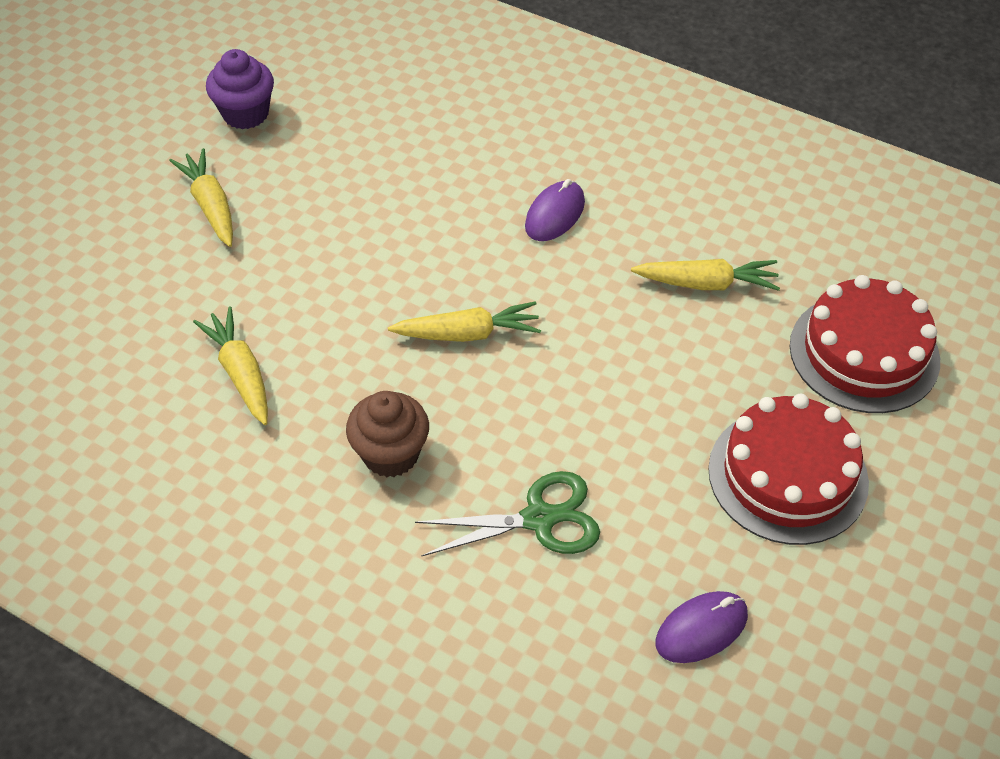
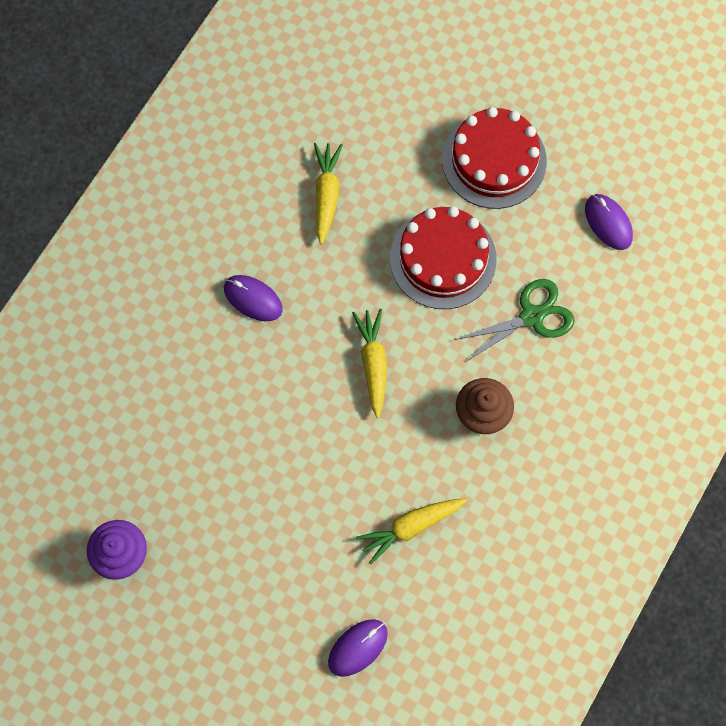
camera: 90 degrees left, 20 degrees up
(96, 319) = (357, 648): none -> purple mouse
(211, 205) = (234, 571): yellow carrot -> none
(539, 519) = (532, 316): green scissors -> green scissors turned 75 degrees clockwise
(864, 353) = (391, 99): red cake -> red cake (443, 258)

